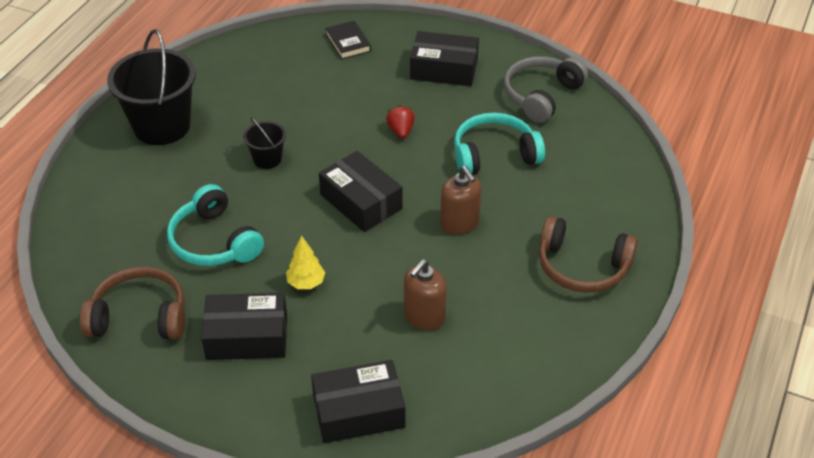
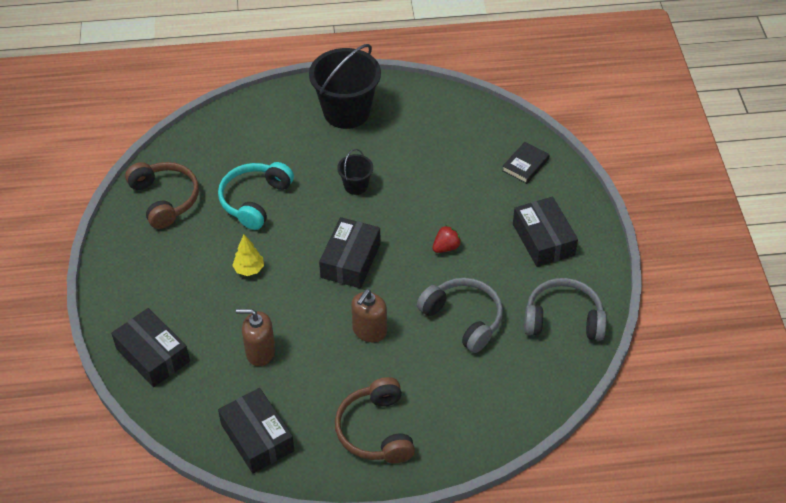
camera: 60 degrees right, 5 degrees up
(247, 337) = (181, 263): black box -> black box (257, 437)
(494, 155) = (463, 319): turquoise headphones -> grey headphones

